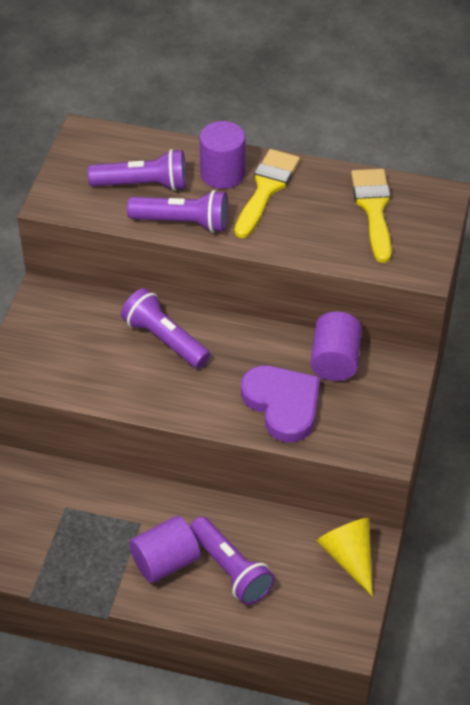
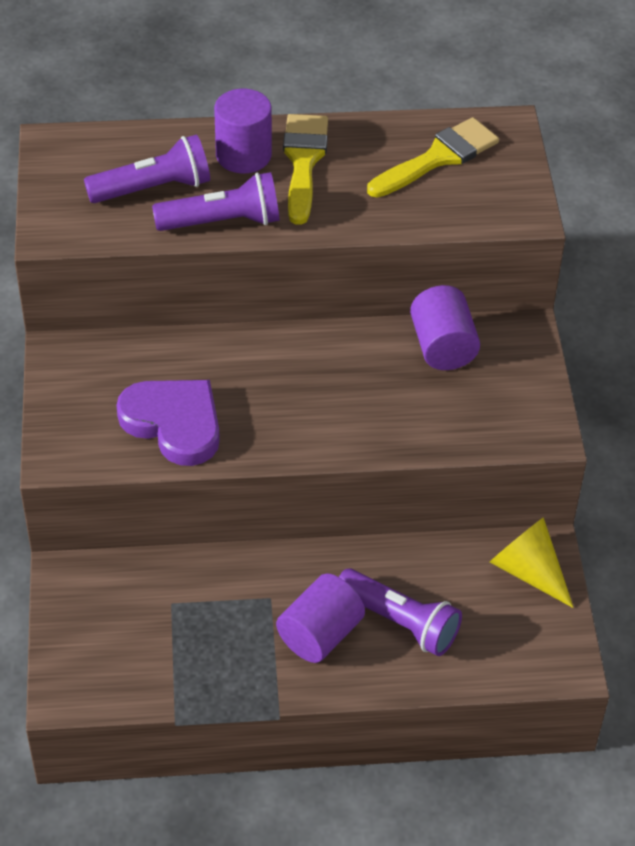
camera: 20 degrees left, 0 degrees up
(164, 340) = (233, 370): purple flashlight -> none
(282, 404) = (405, 411): purple heart -> purple heart (174, 423)
(373, 209) = (438, 158): yellow brush -> yellow brush turned 75 degrees clockwise

